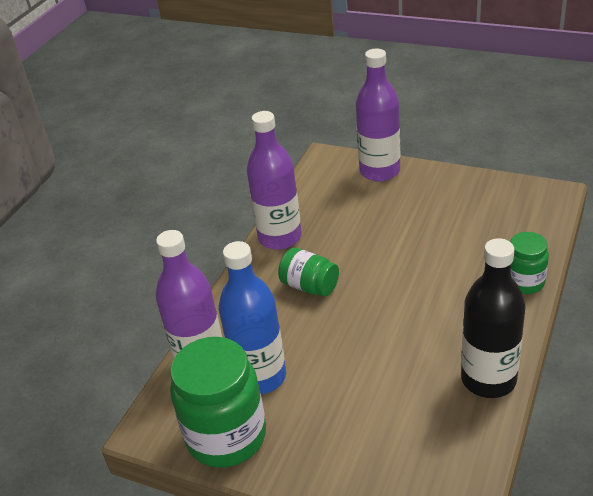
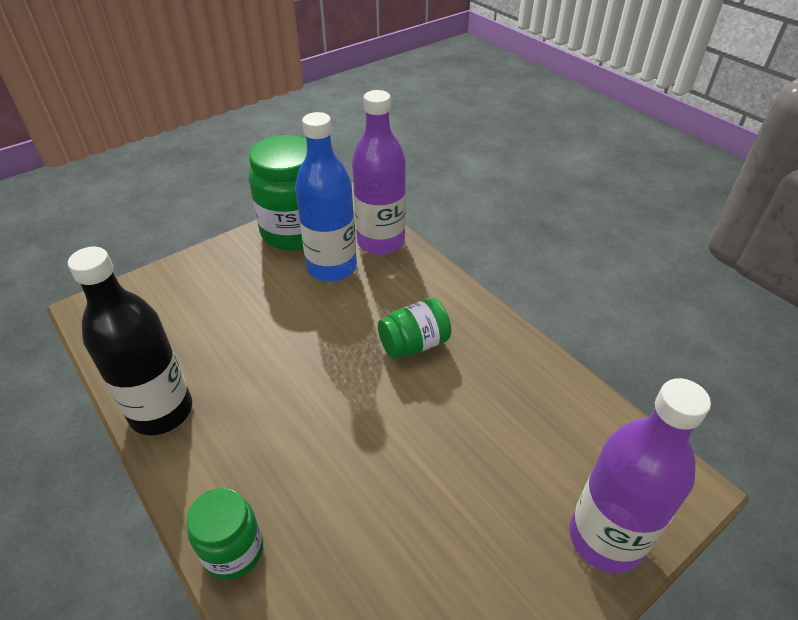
camera: 115 degrees right, 5 degrees up
(280, 237) = (517, 355): purple bottle -> none

